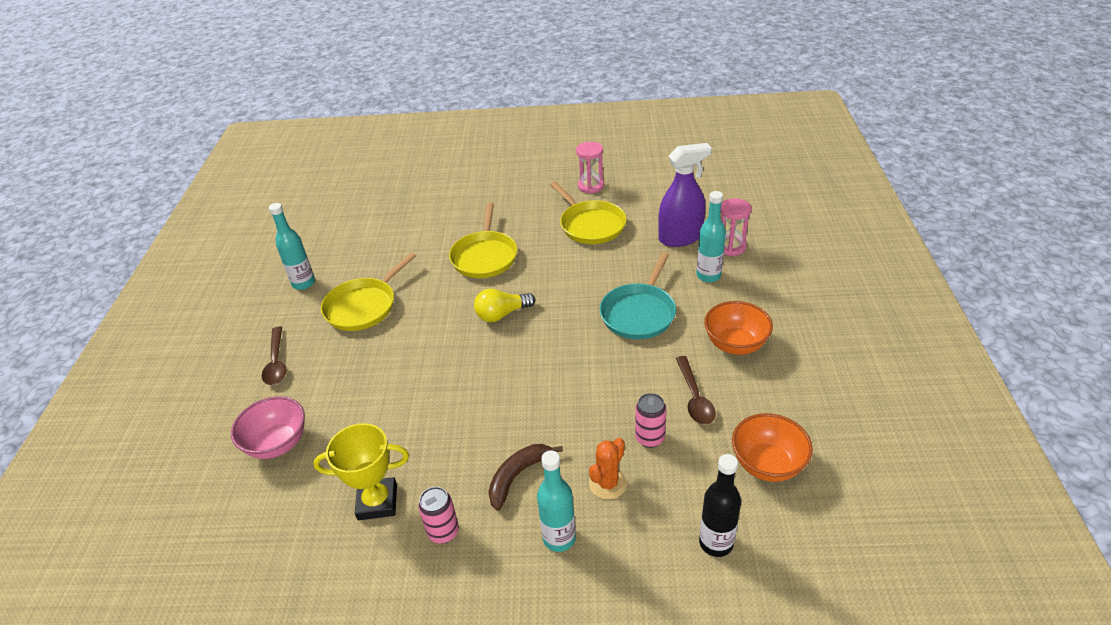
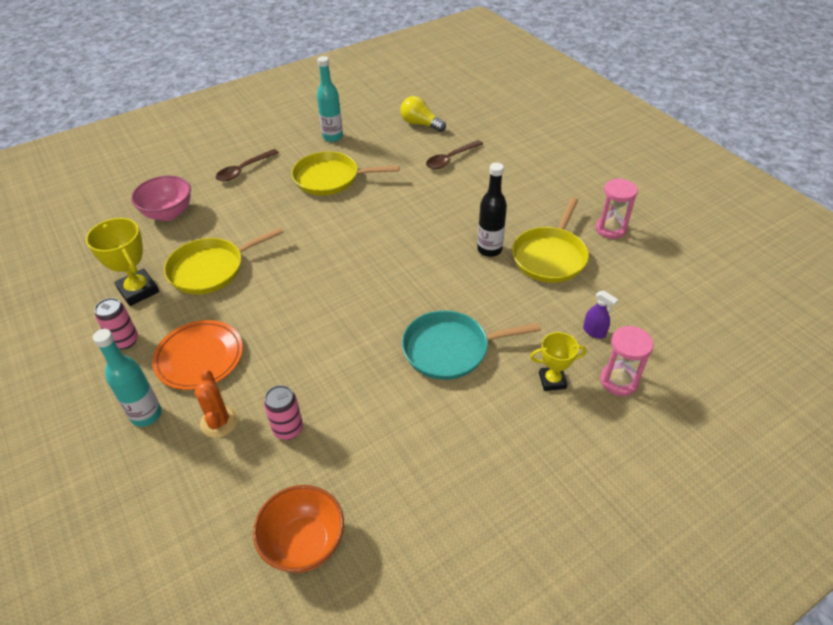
camera: 55 degrees right, 5 degrees up
(485, 256) = (443, 211): yellow pan -> yellow pan (210, 269)
(502, 314) = (378, 258): yellow light bulb -> yellow light bulb (420, 124)
(517, 476) = (199, 357): brown banana -> orange plate
(608, 483) = (219, 422): orange cactus -> orange cactus turned 75 degrees clockwise
(680, 238) = (594, 332): purple spray bottle -> purple spray bottle, size x0.44
(694, 398) = (361, 443): brown spoon -> brown spoon (450, 159)
(708, 276) = (552, 381): turquoise bottle -> yellow trophy
(716, 543) = (185, 535): black bottle -> black bottle (489, 250)
(735, 344) = (461, 447): orange bowl -> none

